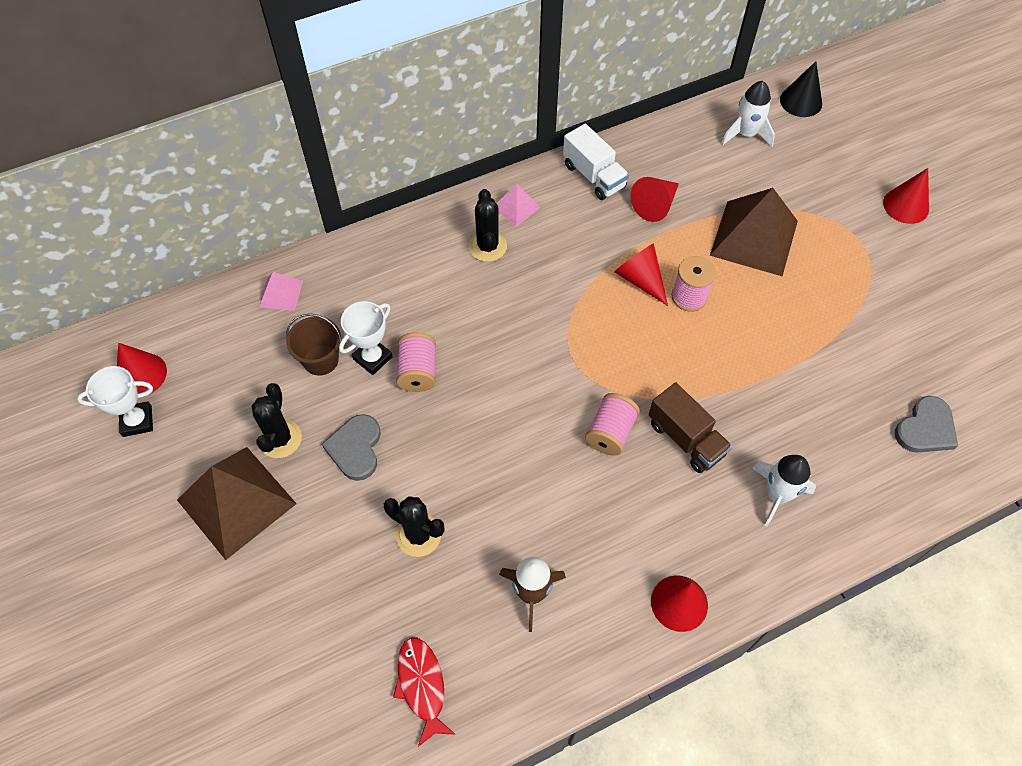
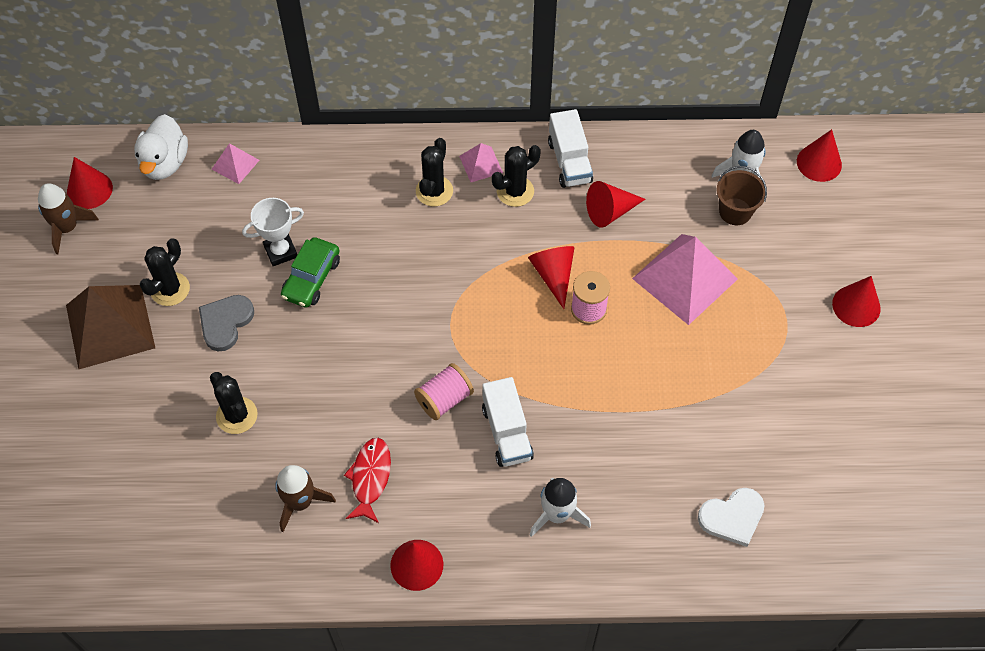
camera: 25 degrees right, 0 degrees up
(137, 421) = (67, 228): white trophy -> brown rocket
(208, 319) = (165, 163): none -> white duck
(321, 360) = (237, 236): brown bucket -> brown bucket (735, 211)
(418, 371) = (311, 278): pink spool -> green car
(422, 686) = (174, 534): red fish -> red fish (370, 478)
(561, 219) = (515, 191): none -> black cactus
(685, 438) = (507, 432): brown truck -> white truck
(754, 238) = (685, 278): brown pyramid -> pink pyramid
(801, 101) = (819, 163): black cone -> red cone
(925, 428) = (732, 517): grey heart -> white heart

